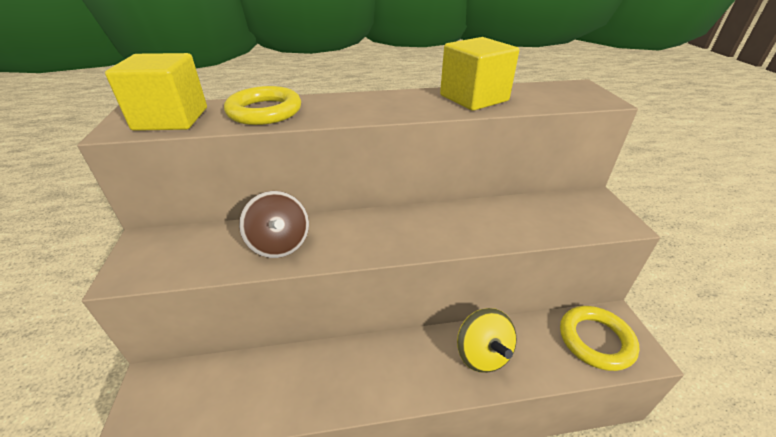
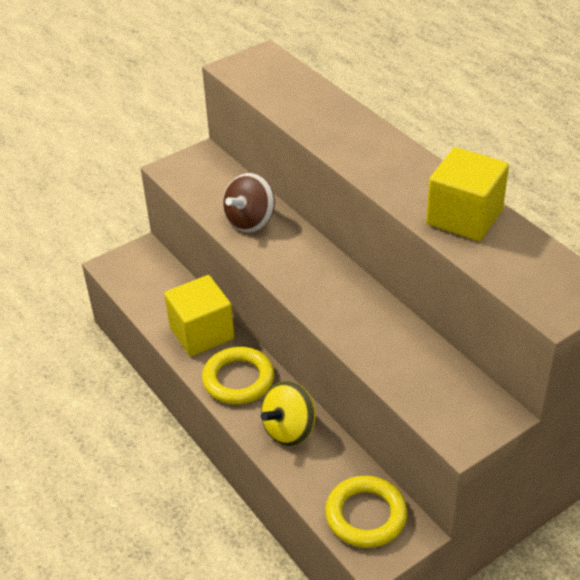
camera: 65 degrees right, 5 degrees up
(171, 119) = (266, 78): yellow cube -> yellow cube (202, 333)
(264, 111) = (318, 112): yellow ring -> yellow ring (238, 379)

